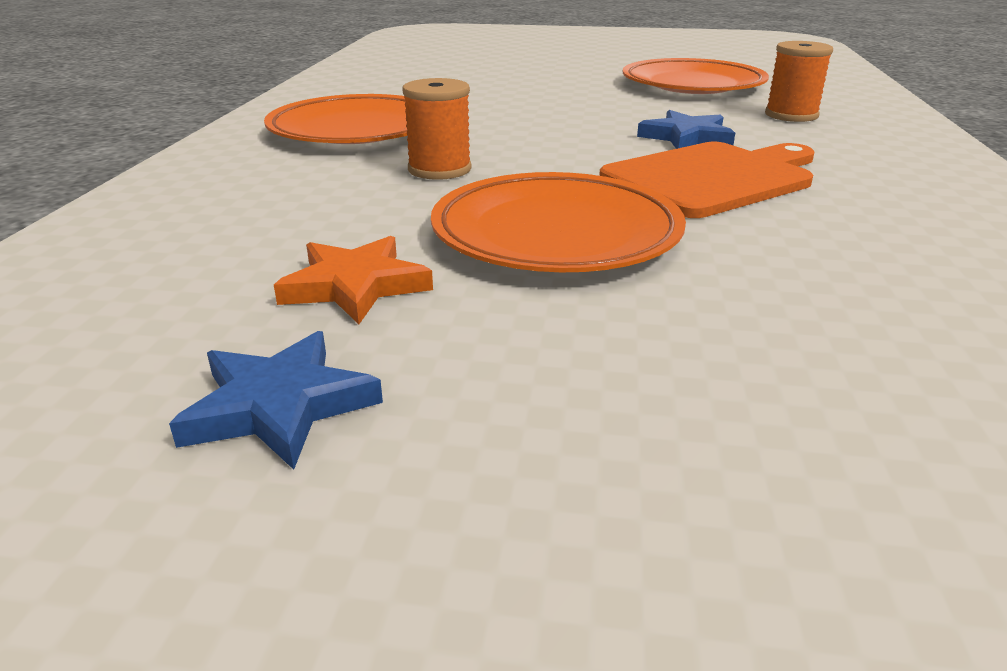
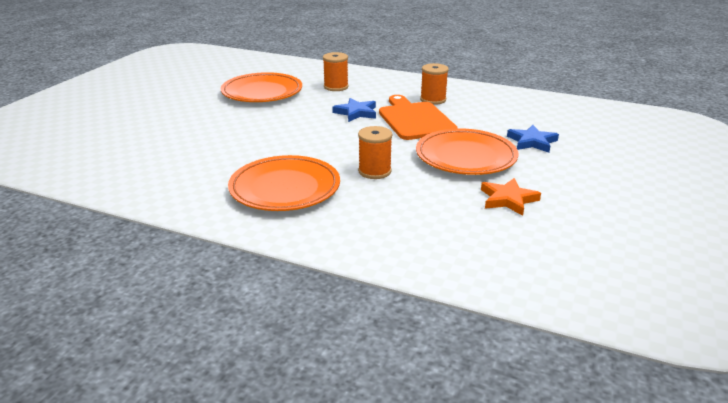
camera: 75 degrees left, 0 degrees up
(279, 406) = (593, 215): blue star -> blue star (532, 142)
(856, 185) = (433, 100): none -> orange spool

